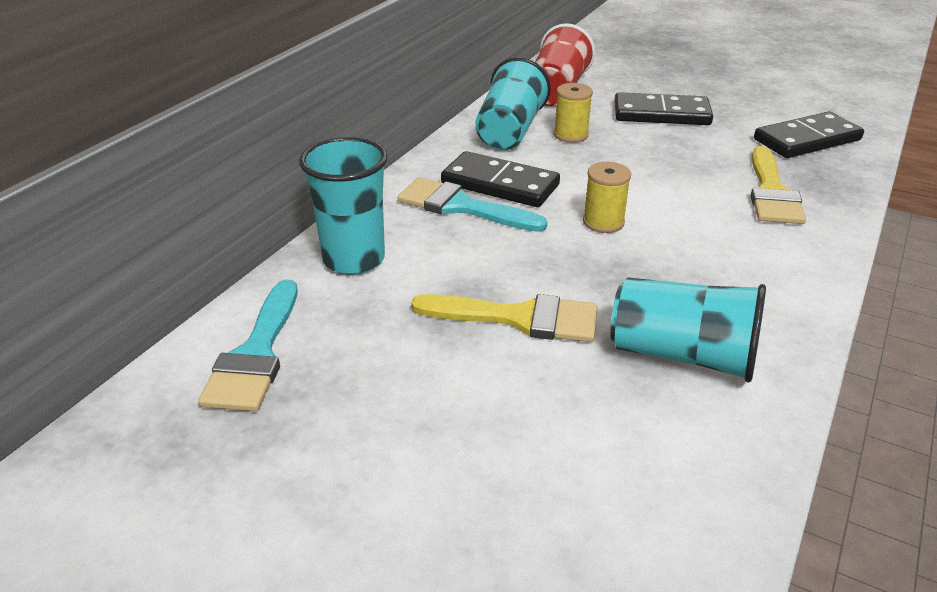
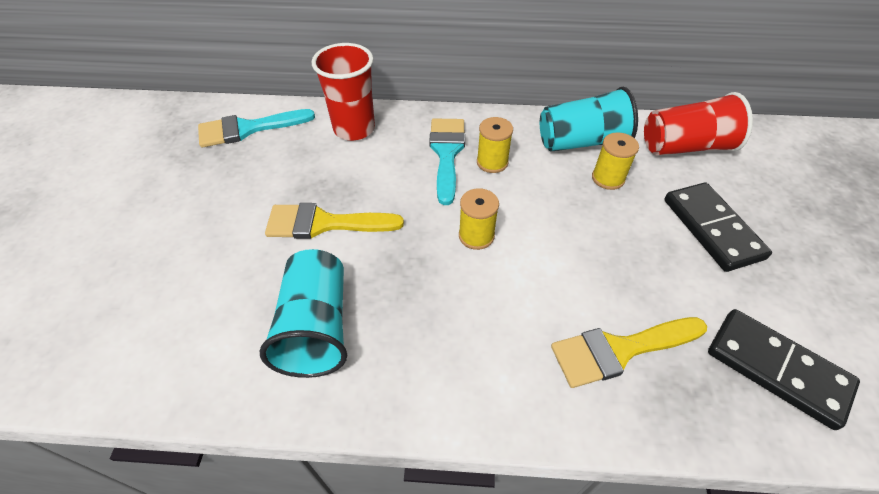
camera: 65 degrees right, 15 degrees up
(354, 259) = (354, 129): turquoise cup -> red cup
(500, 184) = (492, 162): black domino -> yellow spool
(519, 318) = (324, 223): yellow brush -> yellow brush turned 105 degrees clockwise

